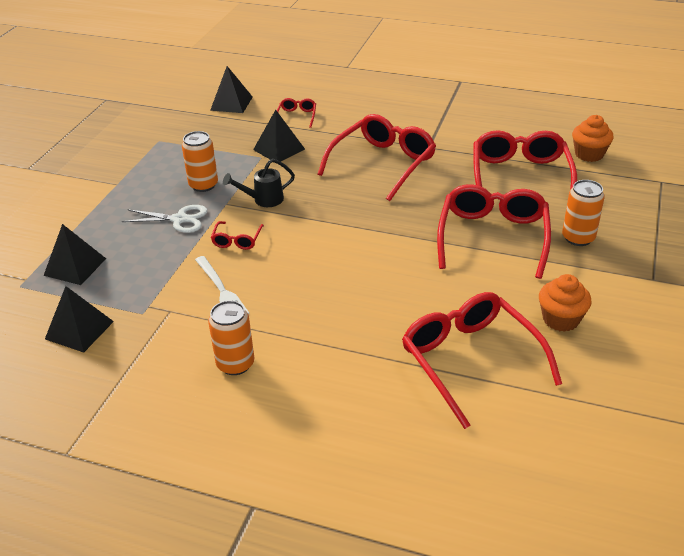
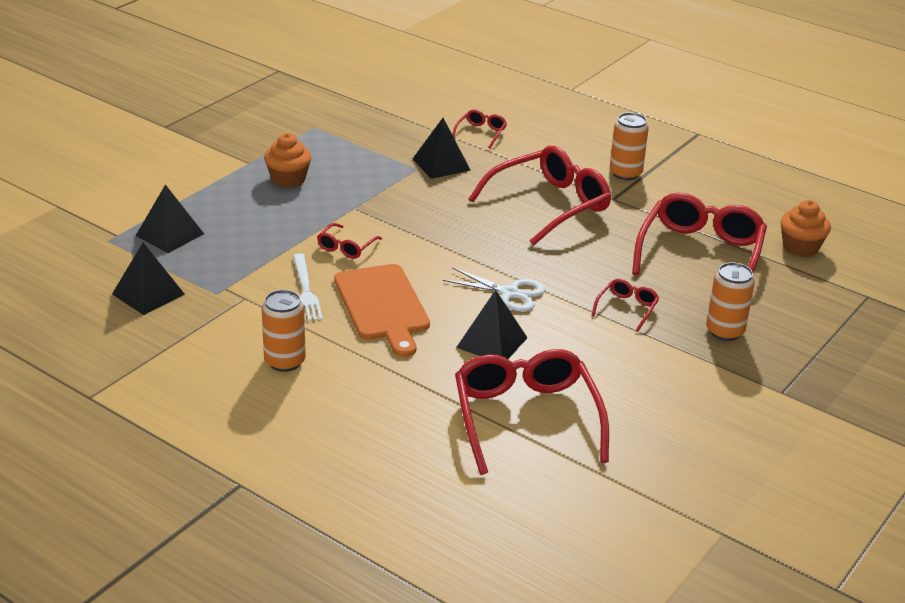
camera: 15 degrees right, 5 degrees down
(179, 219) = (297, 213): white scissors -> white scissors (510, 293)
(203, 185) = (339, 184): orange can -> orange can (625, 173)
(231, 103) = (414, 103): black pyramid -> black pyramid (492, 342)
(263, 200) = (395, 213): black watering can -> none
(294, 287) = (382, 306): none -> orange cutting board
(493, 238) = (627, 308): red glasses -> red glasses, size x0.45
(561, 319) = (649, 404): orange cupcake -> orange cupcake (288, 179)

